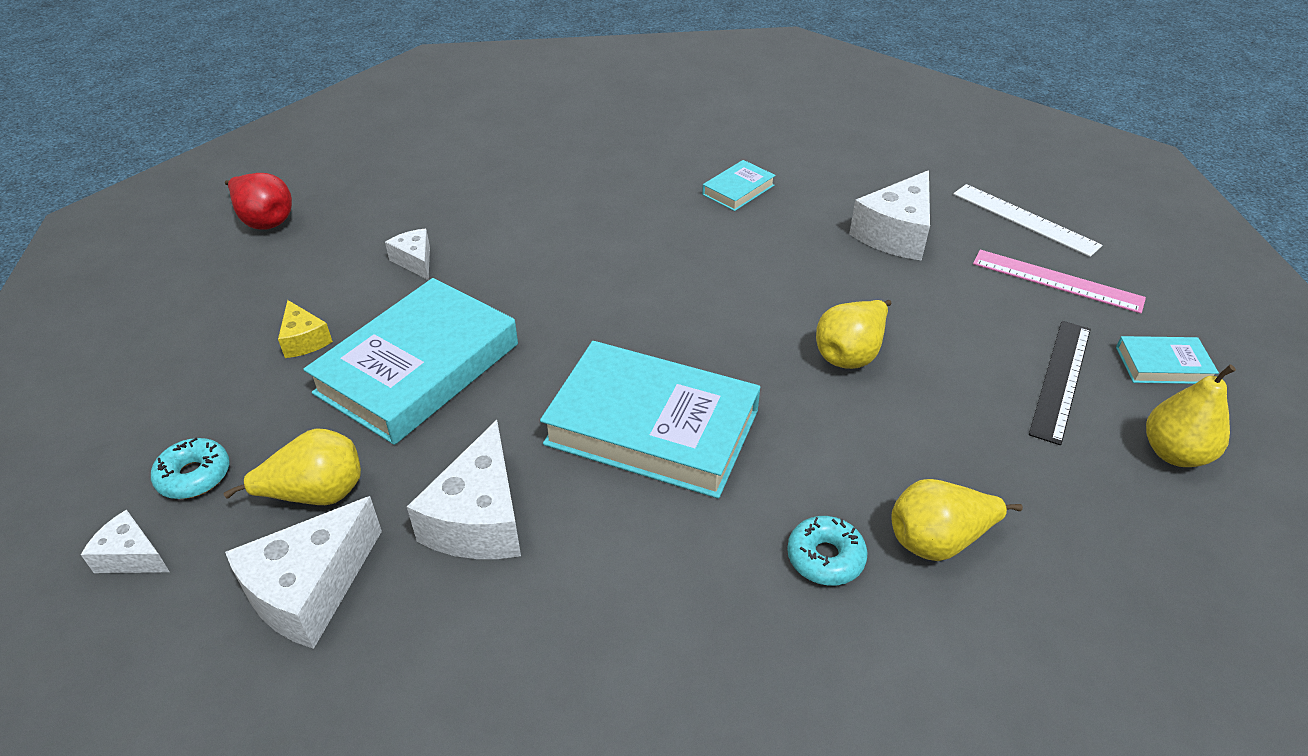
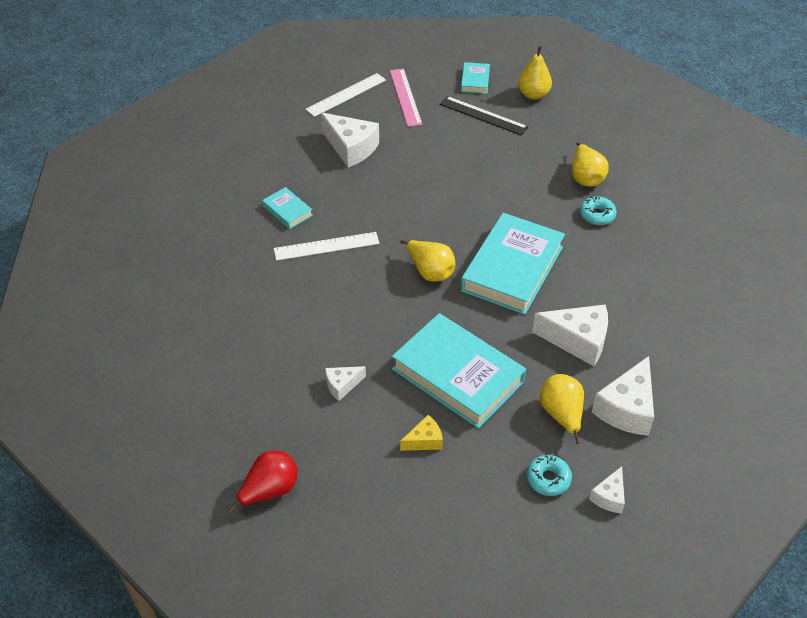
camera: 85 degrees left, 5 degrees up
(310, 590) = (627, 409): white cheese -> white cheese turned 75 degrees clockwise
(673, 228) = (326, 246): none -> white ruler
(850, 354) = (459, 185): yellow pear -> yellow pear (430, 272)
(1057, 281) = (405, 97): pink ruler -> pink ruler turned 45 degrees counterclockwise

